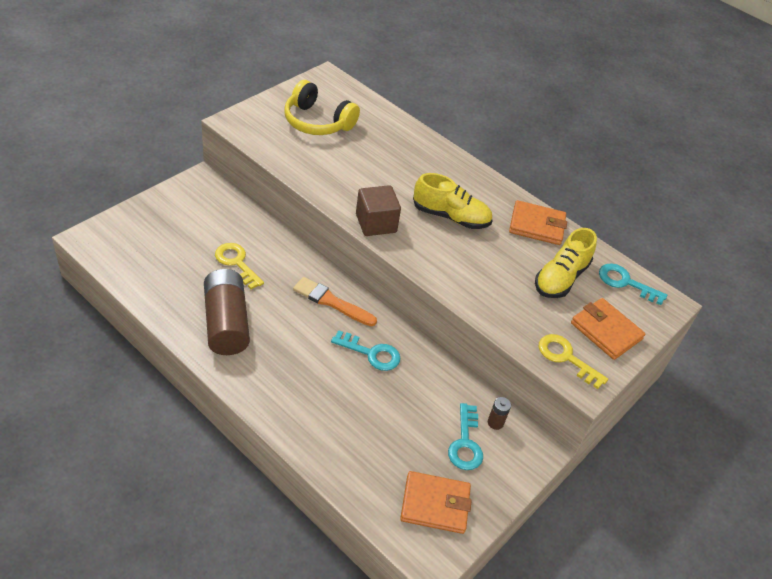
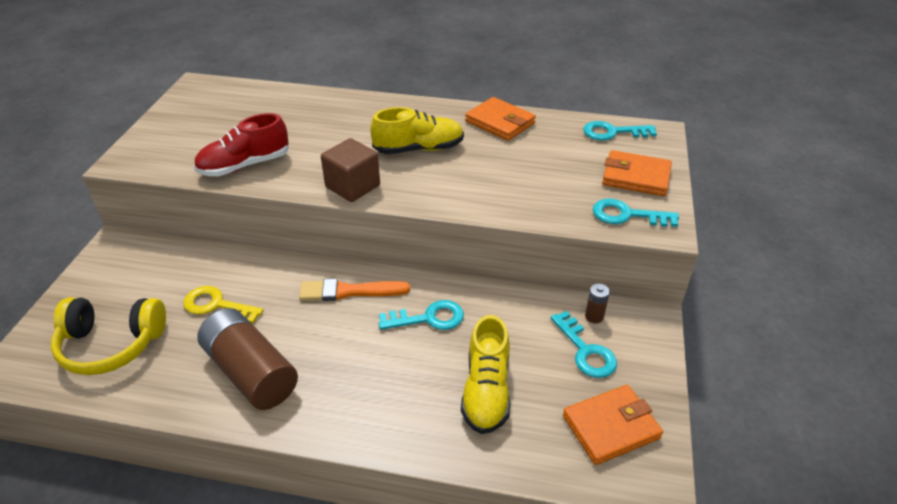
camera: 25 degrees left, 5 degrees down
(313, 166) = (244, 165): none -> red shoe
(317, 122) = (217, 125): yellow headphones -> yellow headphones (111, 345)
(537, 225) = (500, 122): orange wallet -> orange wallet turned 60 degrees clockwise
(560, 278) = (559, 154): yellow shoe -> yellow shoe (486, 391)
(566, 358) = (627, 215): yellow key -> turquoise key

